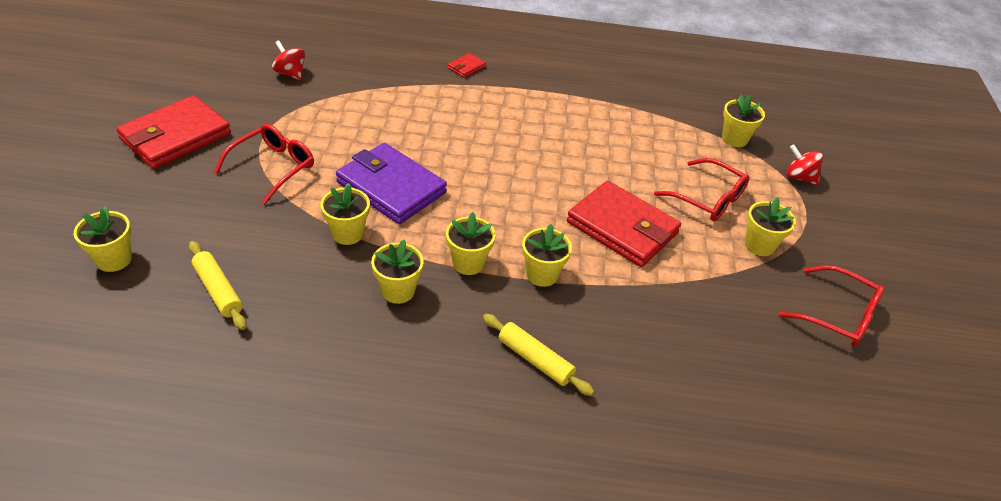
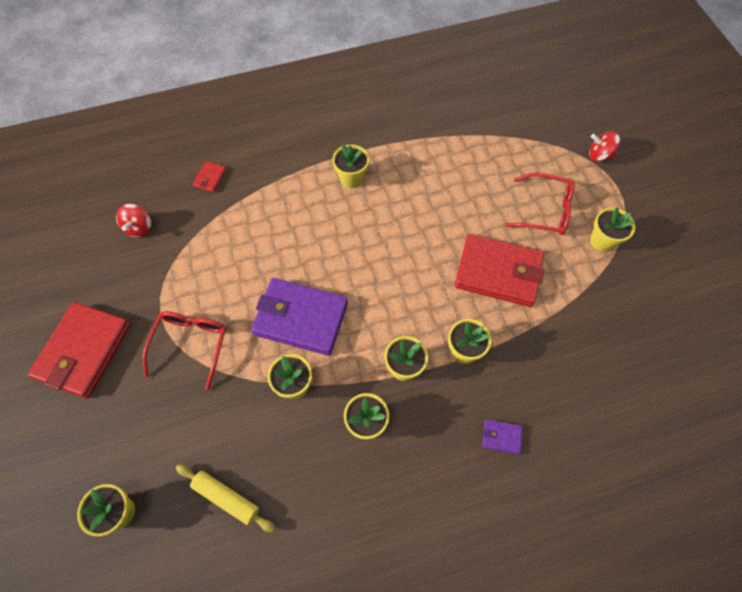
camera: 20 degrees left, 20 degrees up
(290, 73) = (139, 228): red spinning top -> red spinning top turned 105 degrees counterclockwise
(466, 67) = (287, 150): red wallet -> red wallet (210, 178)
(535, 360) = (501, 437): yellow rolling pin -> purple wallet
(734, 139) = (535, 135): yellow flower pot -> yellow flower pot (351, 178)
(838, 315) = (683, 284): red glasses -> none

